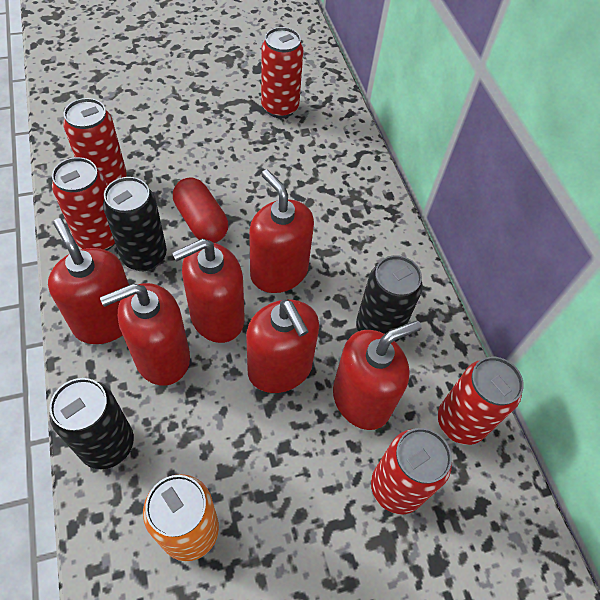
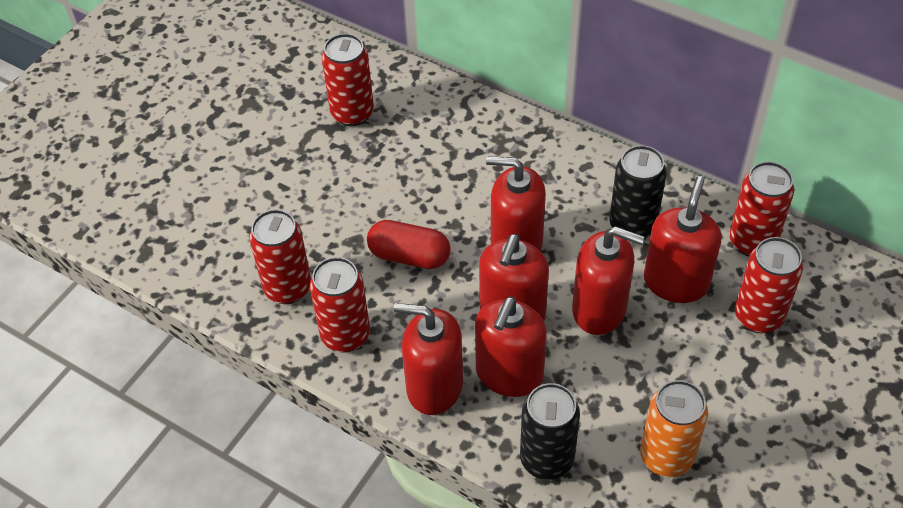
camera: 35 degrees left, 5 degrees down
(144, 256) = (400, 318): black can -> none

